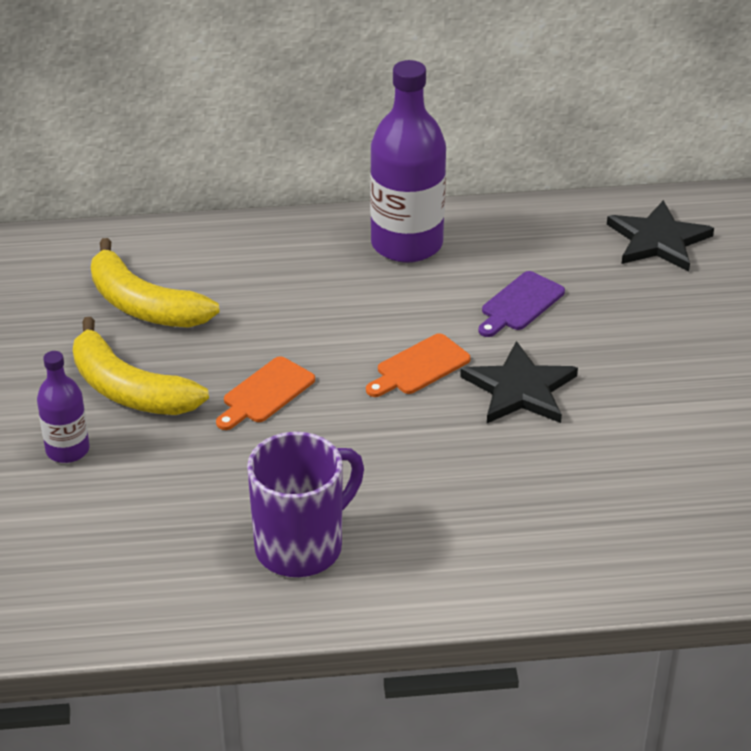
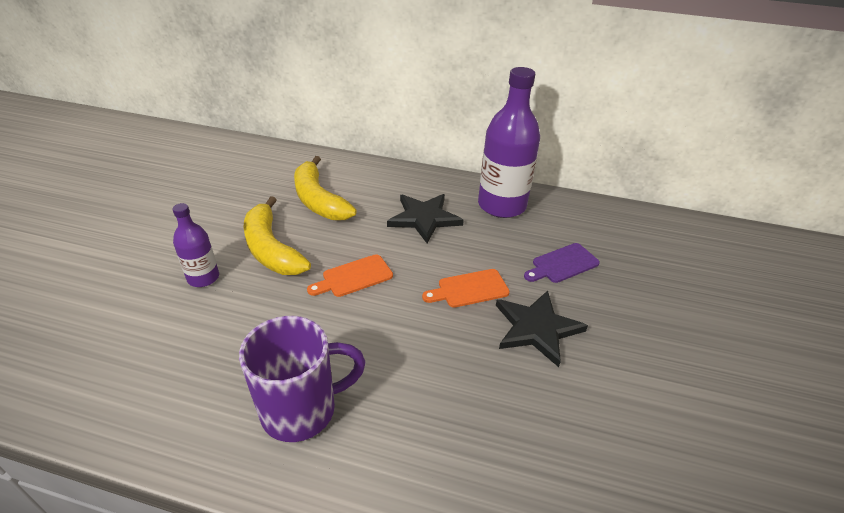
camera: 20 degrees right, 0 degrees up
(658, 240) = (681, 246): black star -> black star (424, 218)

